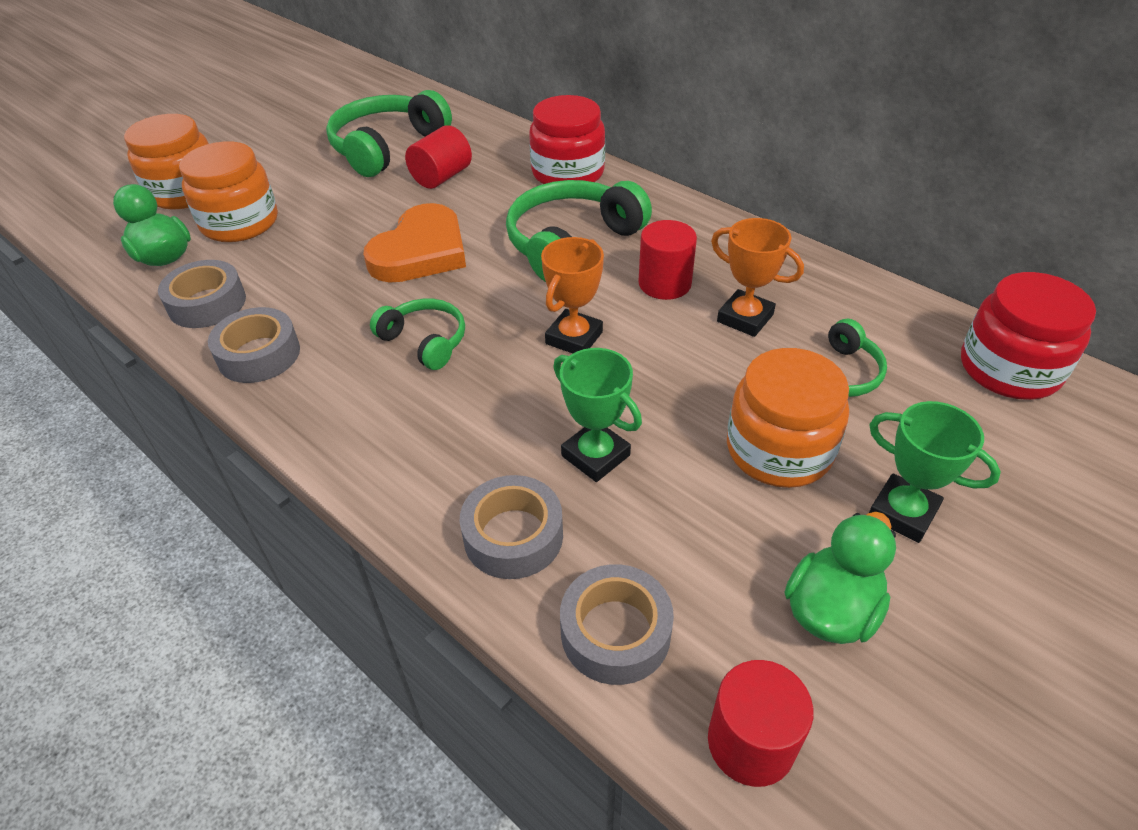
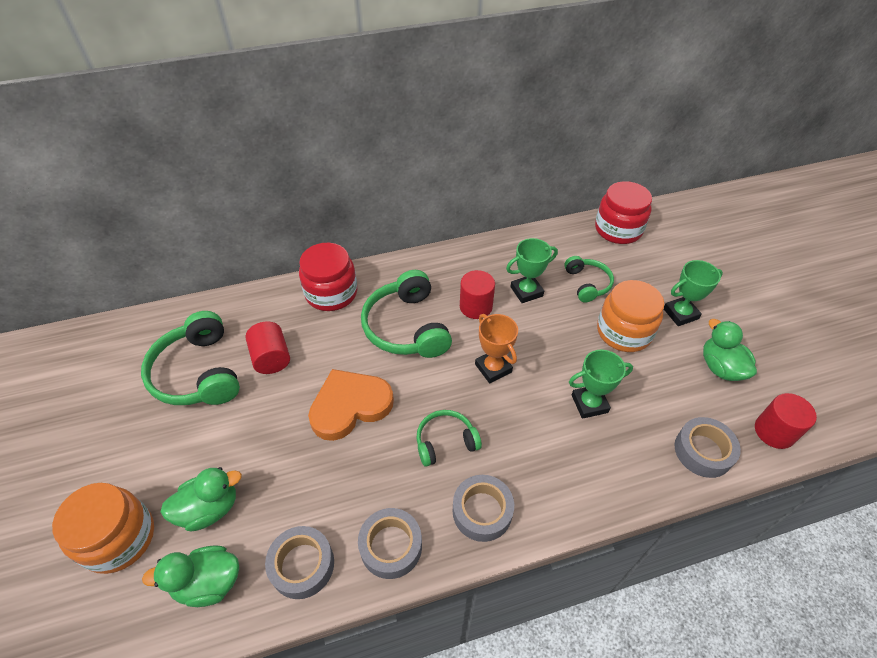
camera: 60 degrees left, 5 degrees up
(240, 223) = (209, 509): orange jar -> green duck
(421, 251) = (350, 406): orange heart -> orange heart turned 90 degrees counterclockwise
(513, 536) = (626, 466): grey tape -> grey tape (482, 511)
(745, 318) = (526, 291): orange trophy -> green trophy

